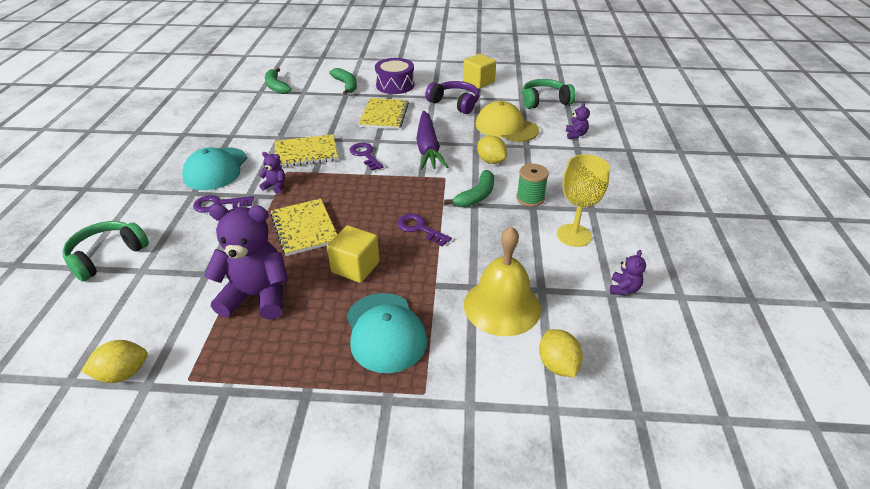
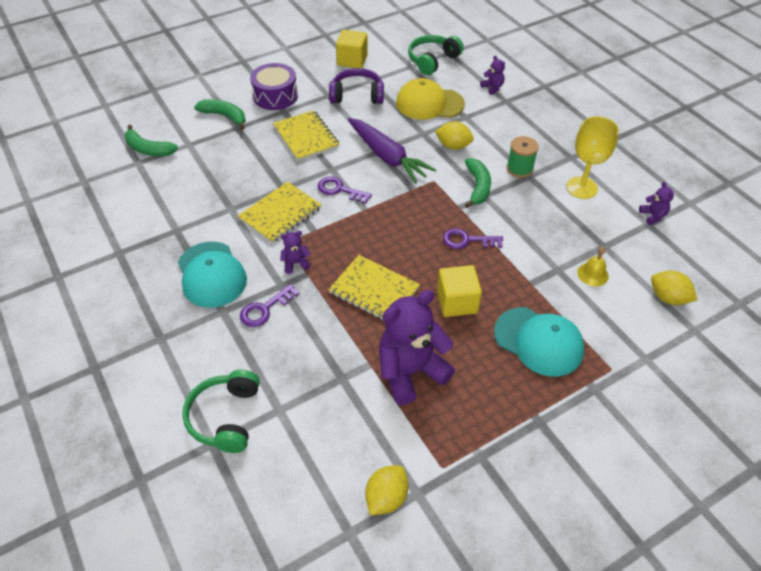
camera: 35 degrees left, 10 degrees up
(502, 306) = (592, 274): yellow bell -> yellow bell, size x0.46

